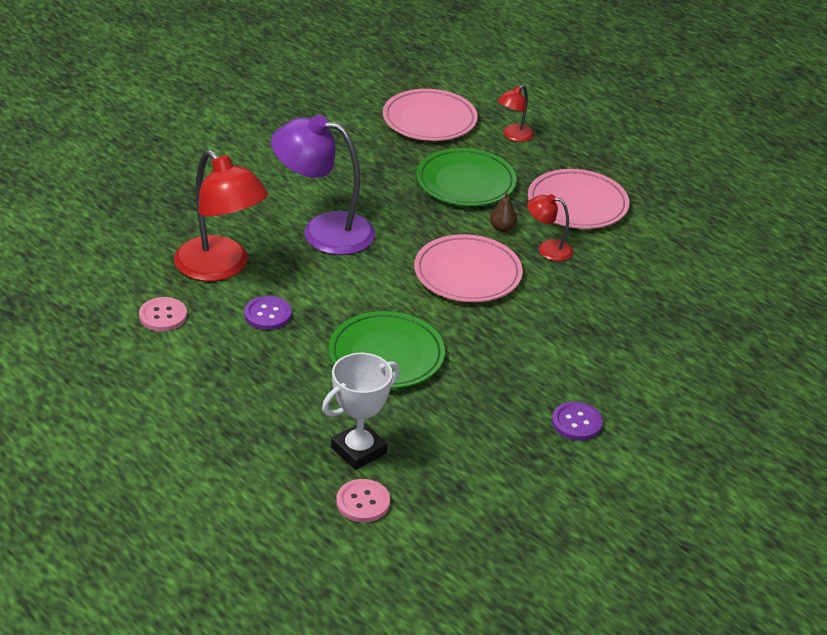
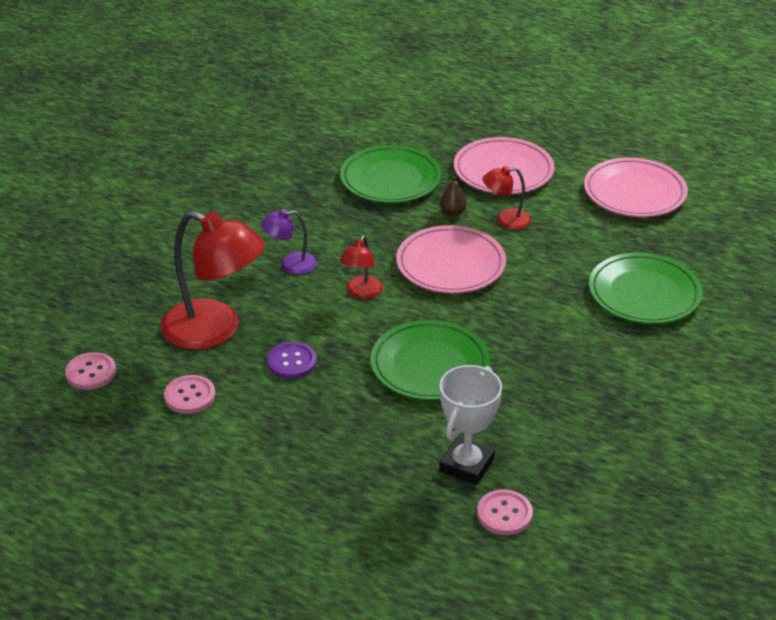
camera: 20 degrees left, 0 degrees up
(95, 271) = (91, 373): none -> pink button
(324, 231) = (290, 264): purple lamp -> purple lamp, size x0.49
(429, 120) = (317, 130): pink plate -> pink plate (634, 193)
(514, 136) = (404, 124): red lamp -> red lamp (361, 293)
(576, 423) = (640, 373): purple button -> none
(633, 354) = (644, 294): none -> green plate

